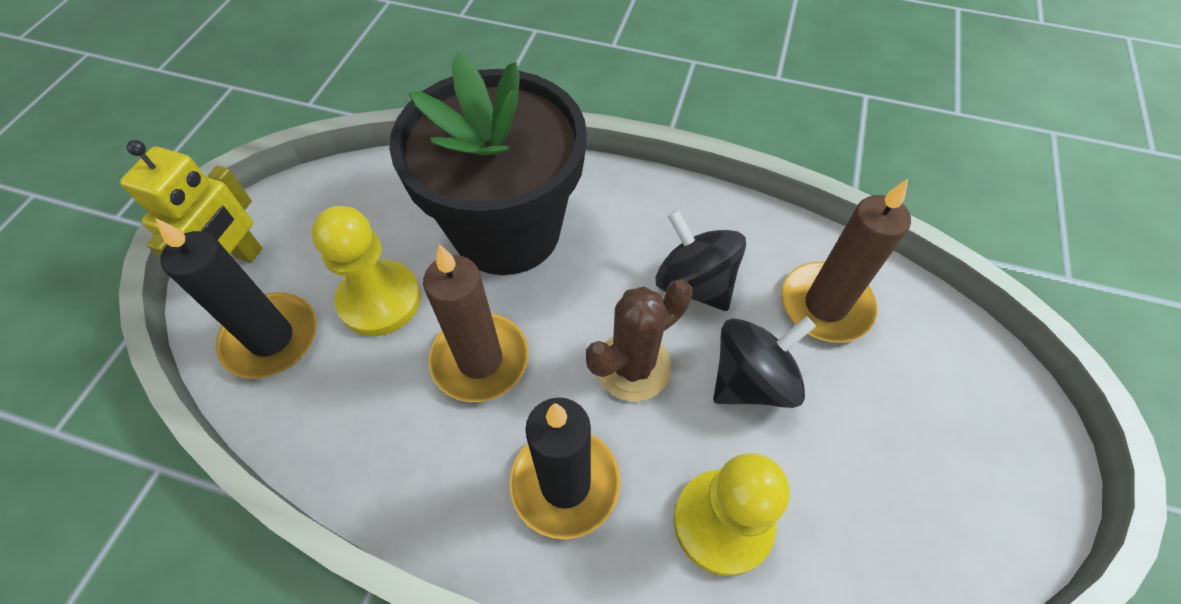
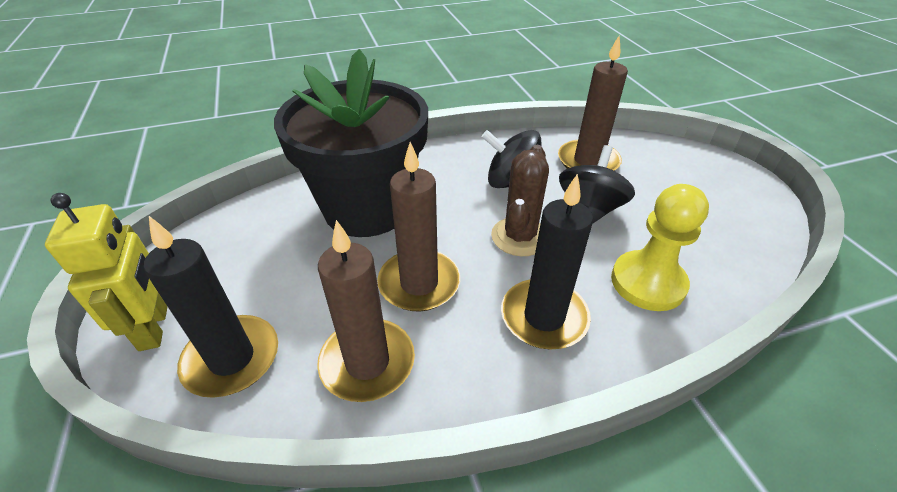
camera: 35 degrees left, 15 degrees down
(367, 418) = (367, 362): none -> brown candle
(380, 300) = (307, 288): yellow pawn -> none

